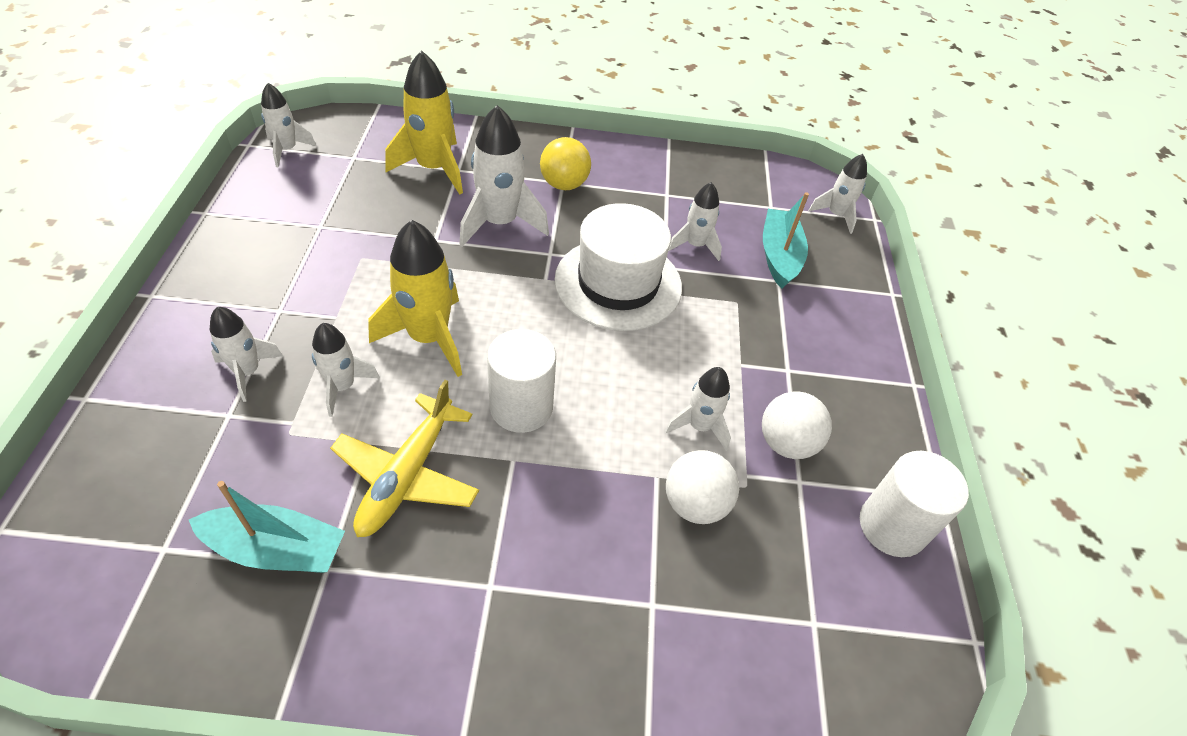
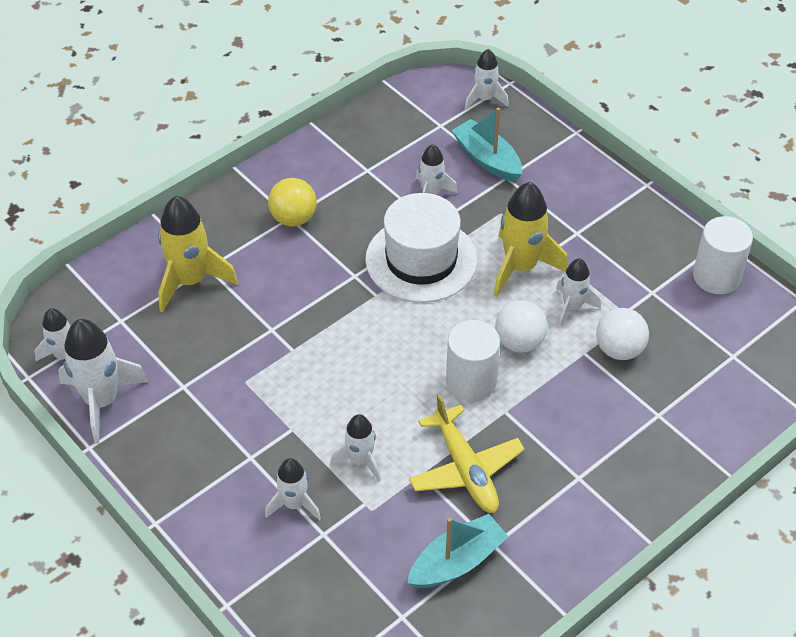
camera: 40 degrees left, 0 degrees up
(429, 337) = (364, 391): yellow rocket -> yellow rocket (520, 267)
(500, 223) = (294, 282): white rocket -> white rocket (102, 401)
(786, 443) = (623, 277): white ball -> white ball (519, 342)

